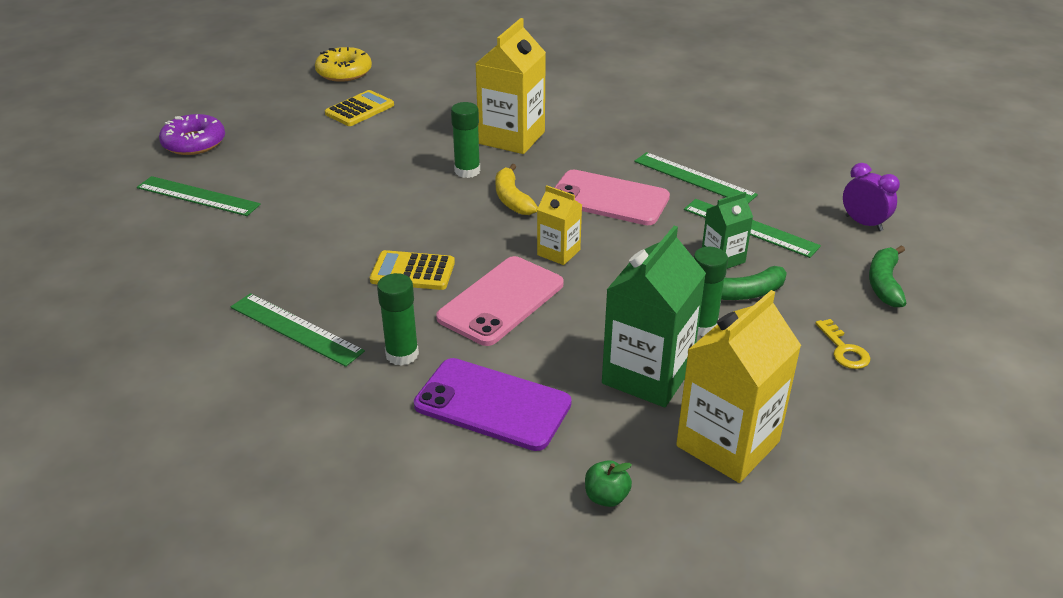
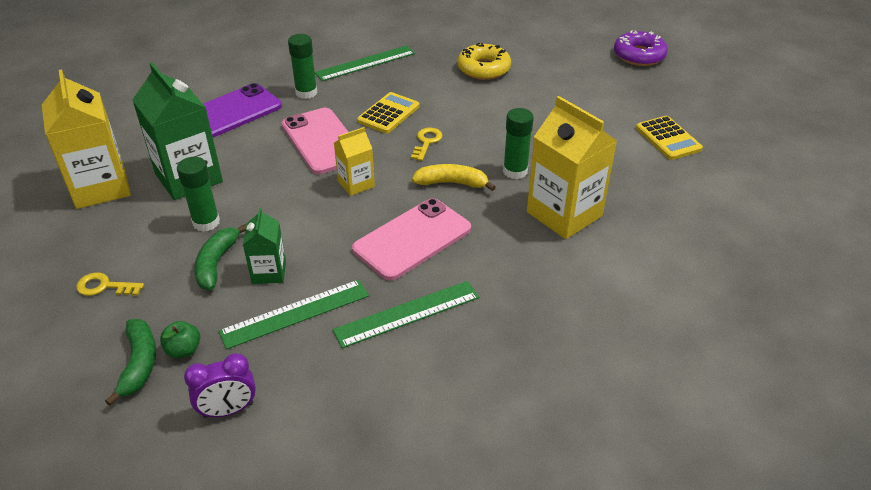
camera: 115 degrees right, 5 degrees up
(198, 196) = (552, 49): green ruler -> none
(344, 72) = (761, 145): yellow donut -> yellow donut (483, 69)
(453, 231) = (426, 142): none -> yellow key
(606, 497) = (123, 130): green apple -> green apple (184, 350)
(884, 283) = (139, 364): green banana -> green banana turned 45 degrees clockwise

